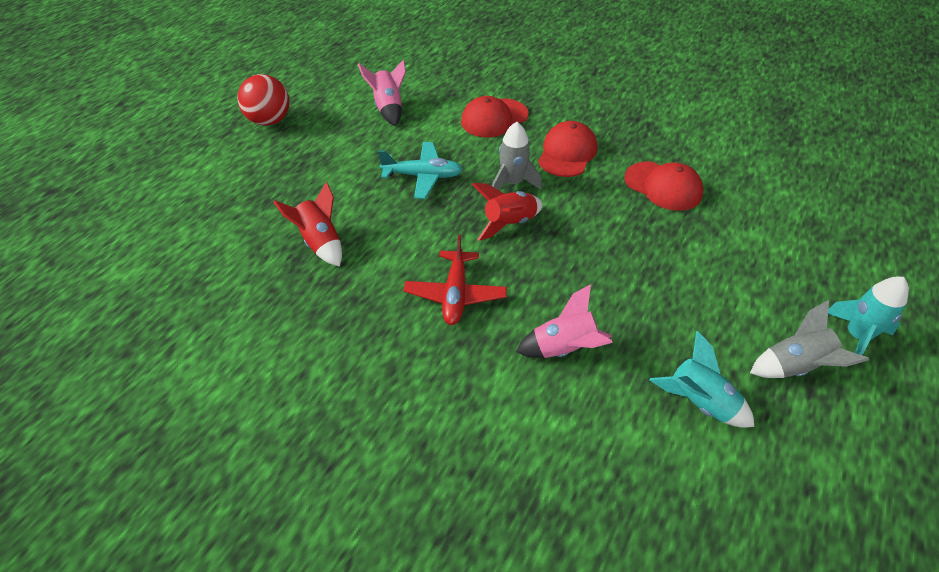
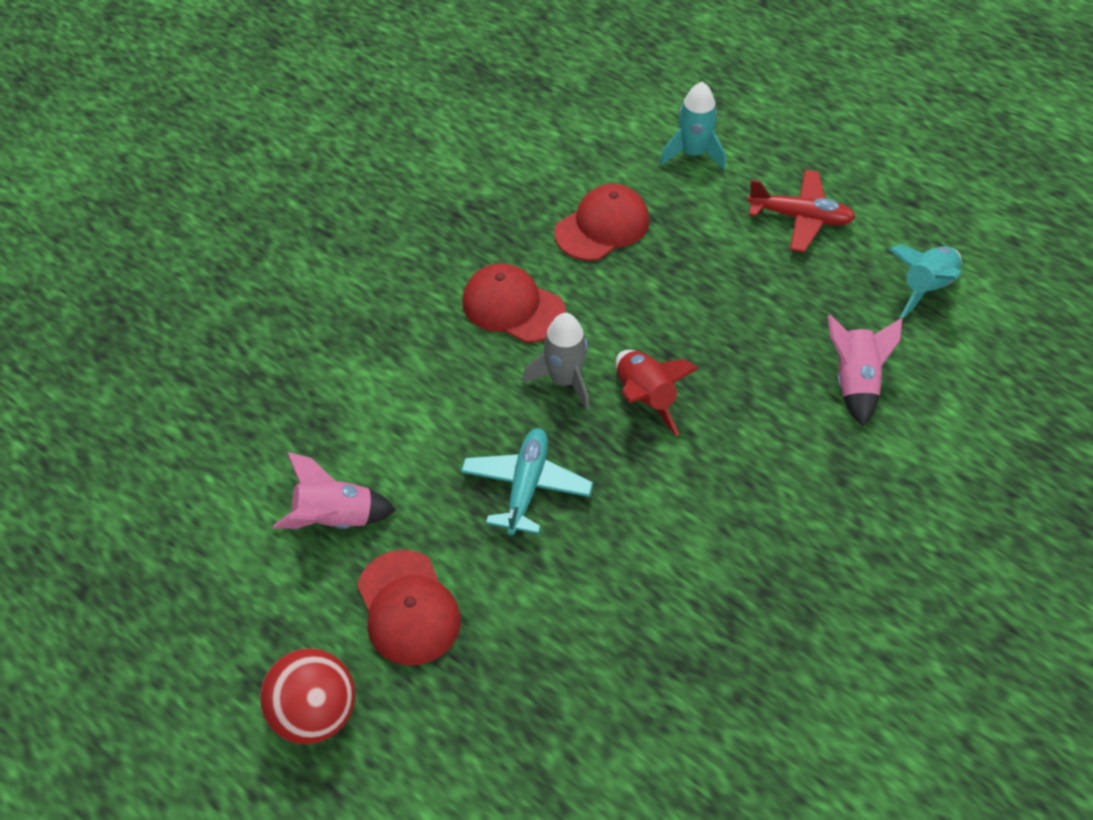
camera: 80 degrees left, 5 degrees up
(320, 242) = (649, 632): red rocket -> none
(455, 294) = (765, 476): red plane -> red plane (800, 218)
(494, 118) = (407, 377): red cap -> red cap (408, 608)
(795, 366) = (883, 203): grey rocket -> none
(856, 336) = (848, 147): turquoise rocket -> turquoise rocket (693, 153)

